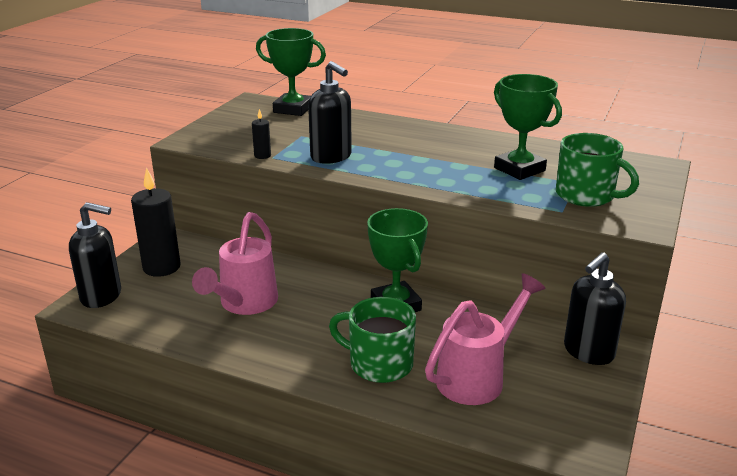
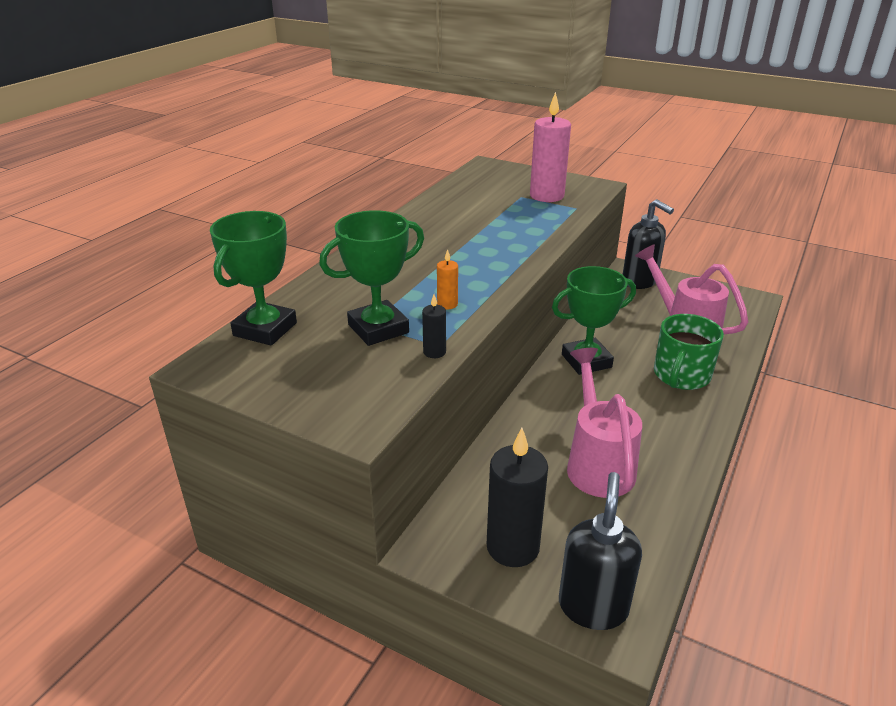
camera: 85 degrees left, 5 degrees up
(244, 304) = (597, 462): pink watering can -> pink watering can turned 120 degrees counterclockwise
(331, 157) = (447, 304): black soap dispenser -> orange candle
(519, 169) = (492, 213): green trophy -> green trophy (378, 329)
(586, 195) = (546, 196): green mug -> pink candle

